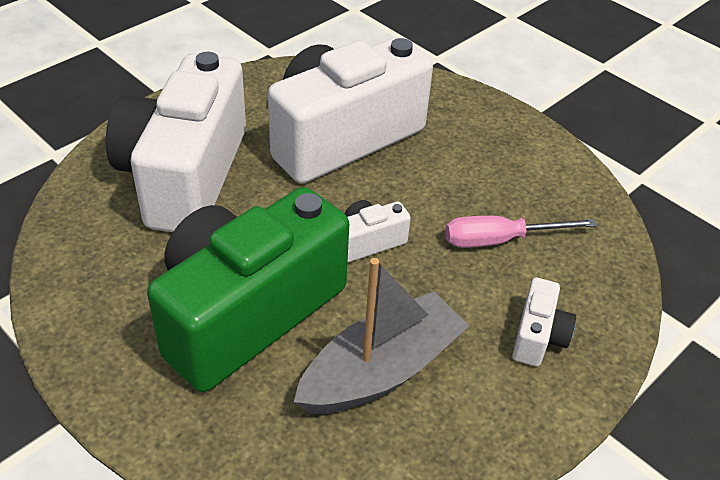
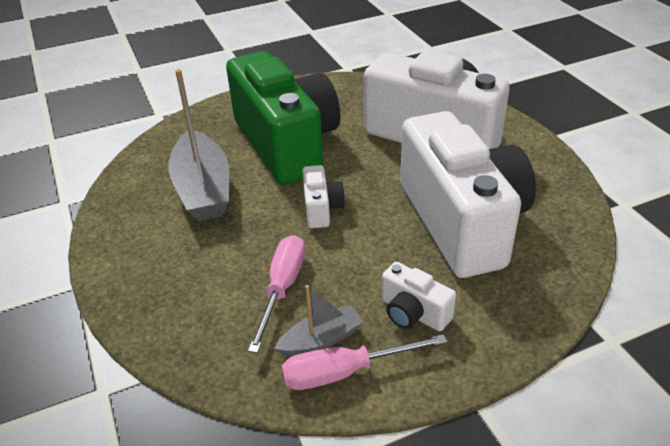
camera: 115 degrees right, 5 degrees down
(538, 336) = (171, 275): white camera -> white camera (413, 313)
(540, 198) = (321, 340): none -> grey boat
(561, 178) = (345, 372): none -> pink screwdriver

